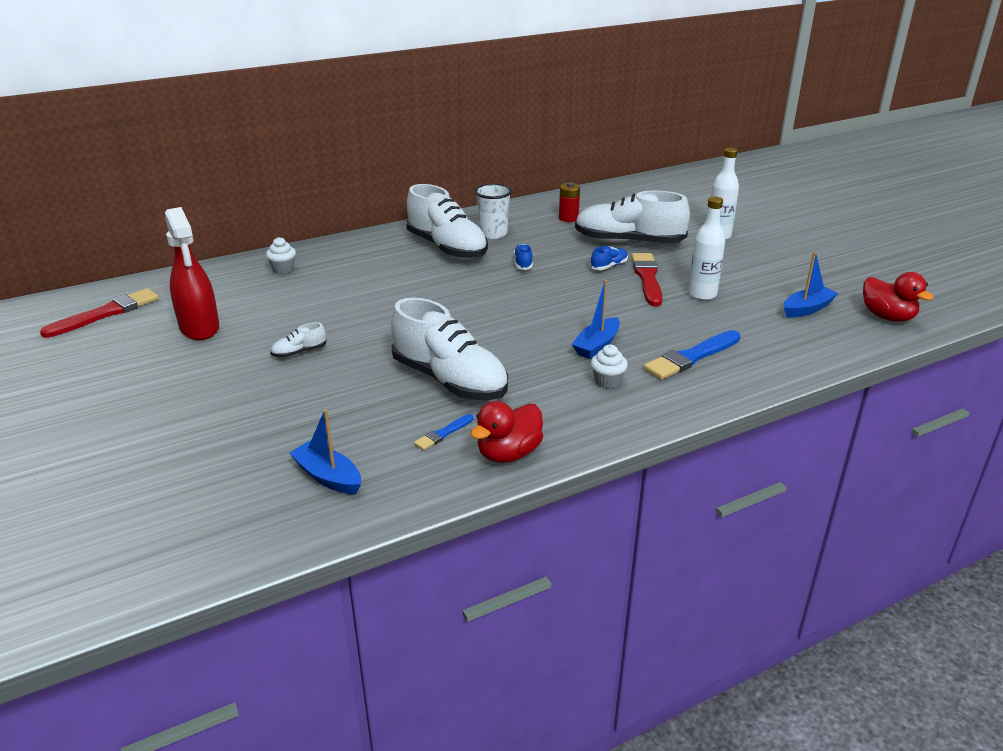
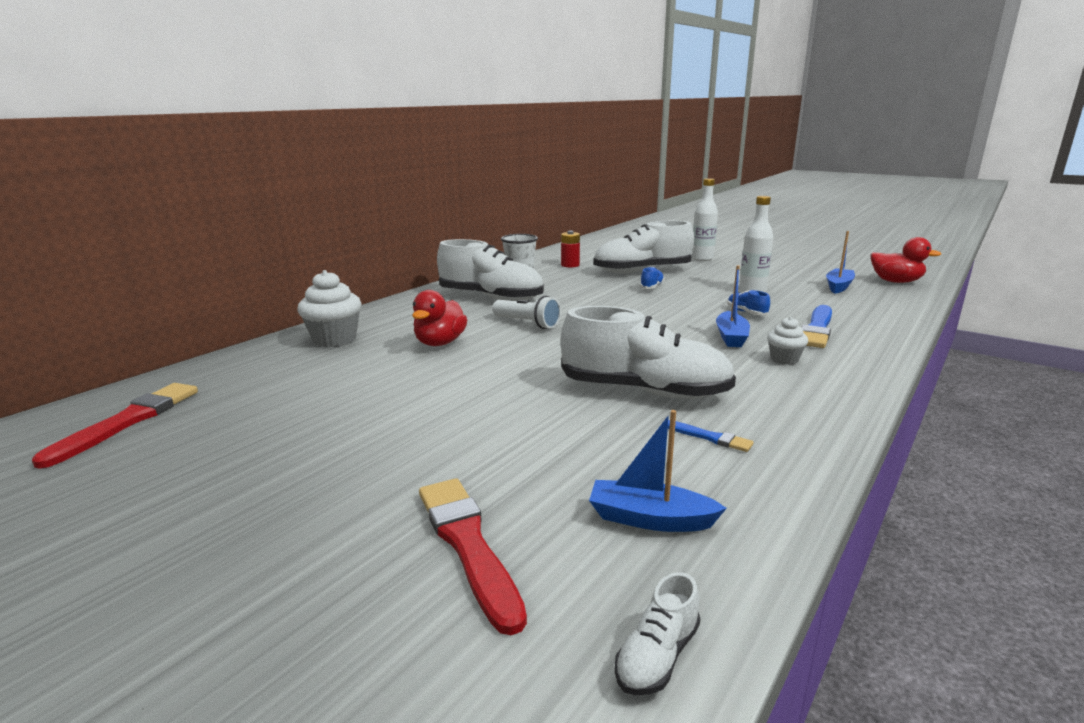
camera: 25 degrees left, 10 degrees down
(199, 328) = (286, 408): red spray bottle -> none
(283, 269) = (334, 339): white cupcake -> white cupcake, size x1.75
(299, 352) = (445, 404): white shoe -> white shoe (657, 656)
(442, 287) = (527, 323): none -> white flashlight
(443, 434) = (710, 437): blue brush -> blue brush turned 75 degrees counterclockwise
(508, 453) = (800, 437): red duck -> red duck (440, 343)
(523, 263) = (577, 296): blue shoe -> blue shoe (746, 312)
(647, 278) = (694, 289): red brush -> red brush (467, 544)

